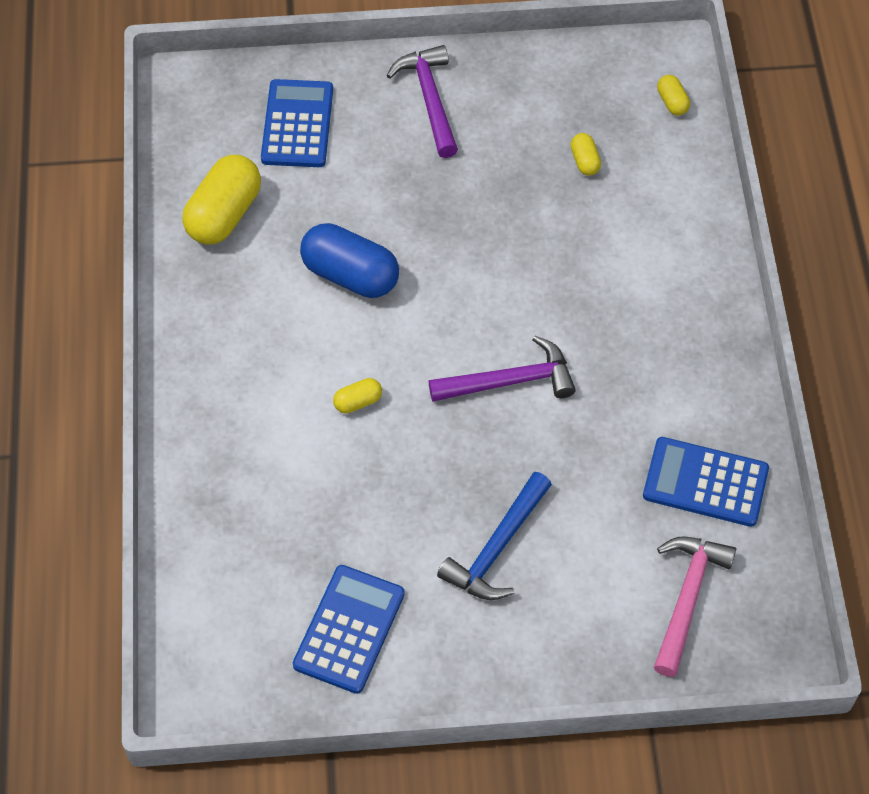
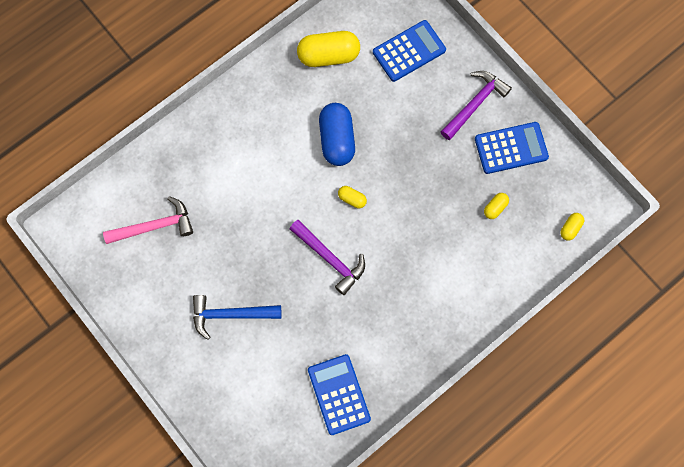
camera: 55 degrees right, 15 degrees up
(349, 629) = (141, 274): blue calculator -> blue calculator (511, 148)
(358, 402) = (266, 194): yellow capsule -> yellow capsule (352, 199)
(687, 597) = (265, 426): pink hammer -> pink hammer (155, 226)

